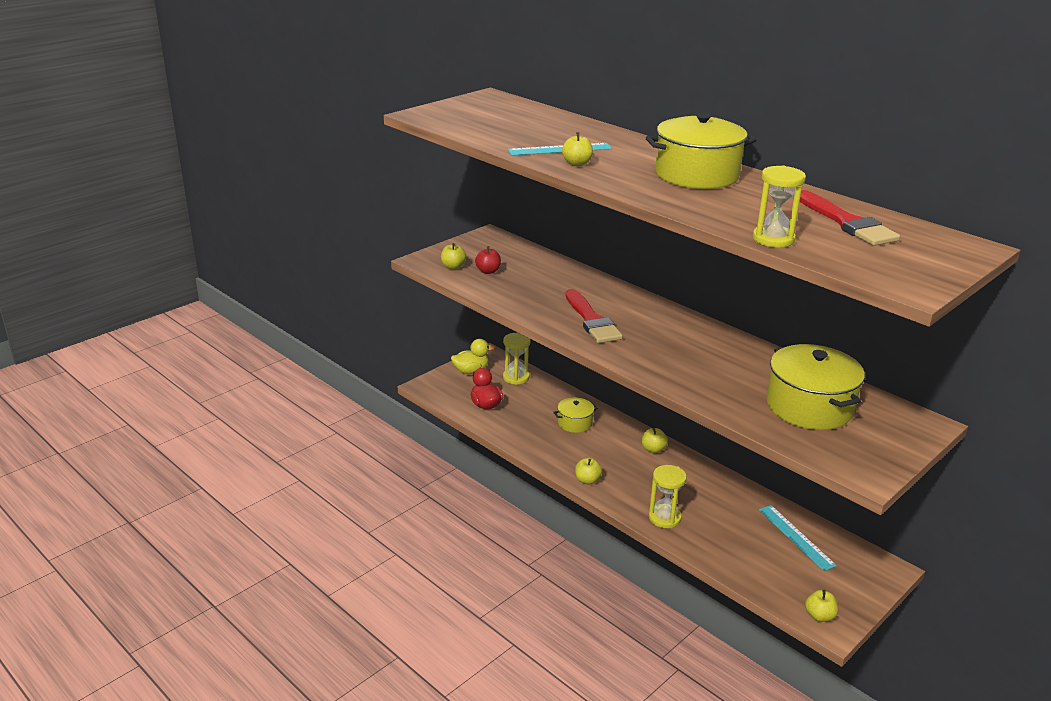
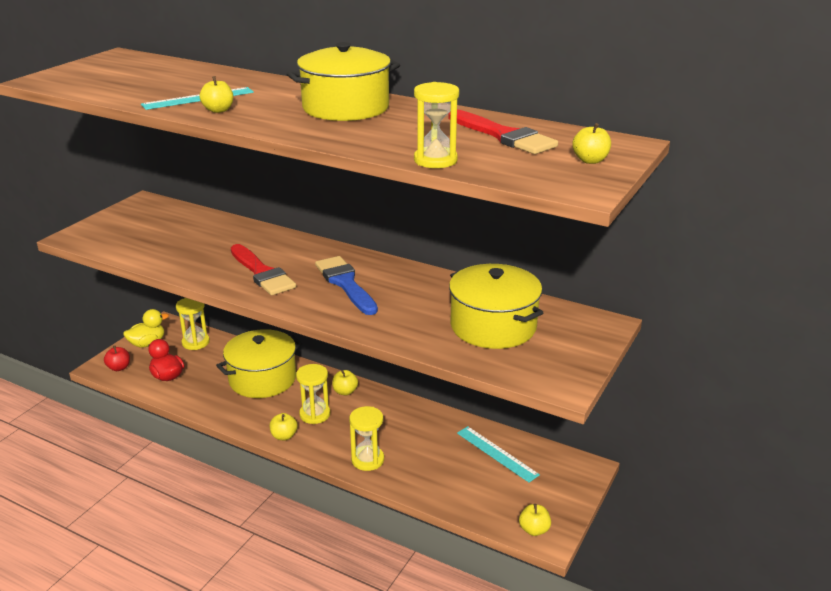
camera: 15 degrees left, 0 degrees up
(453, 266) = (107, 239): yellow apple -> yellow apple (590, 160)
(488, 271) = (145, 238): red apple -> red apple (119, 368)
(575, 423) = (262, 379): yellow pot -> yellow pot, size x1.90
(620, 466) = (315, 414): none -> yellow hourglass
(670, 343) = (345, 283): none -> blue brush

